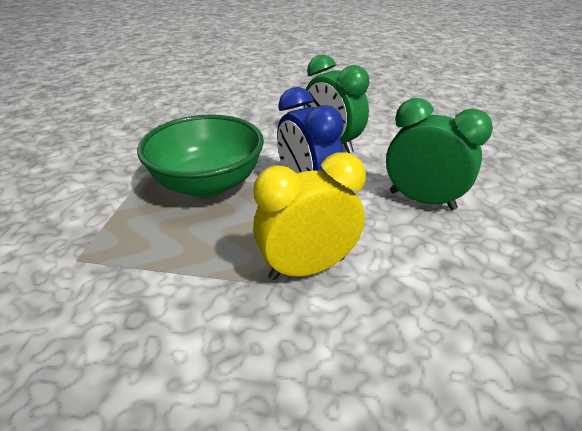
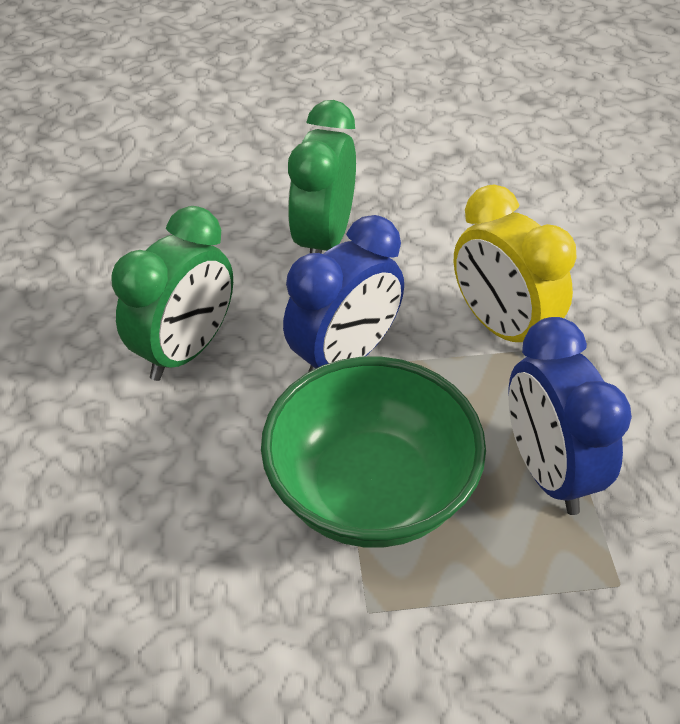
camera: 105 degrees left, 10 degrees up
(170, 252) = (548, 471): none -> blue clock

